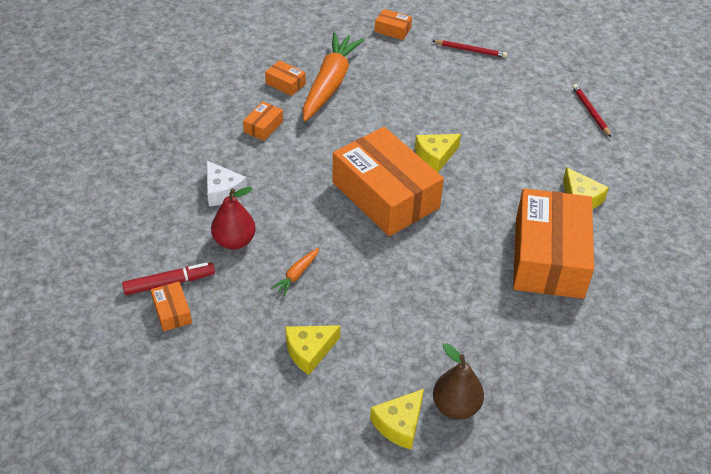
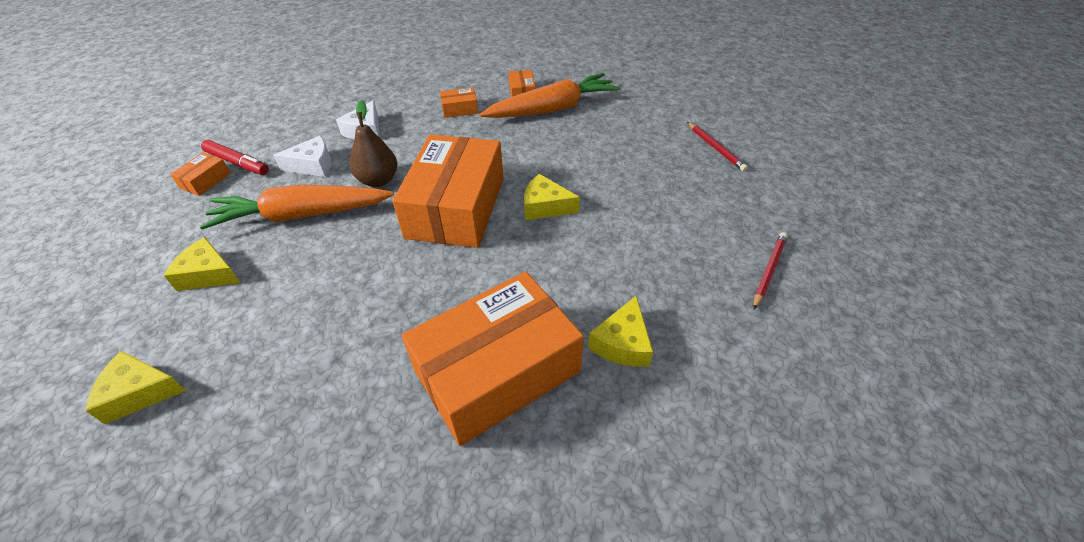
camera: 50 degrees right, 0 degrees up
(234, 241) = (313, 165): red pear -> white cheese
(297, 274) = (302, 215): orange carrot -> orange carrot, size x2.41
(392, 30) = (666, 100): orange box -> none
(456, 406) = (192, 425): brown pear -> brown pear (378, 180)

